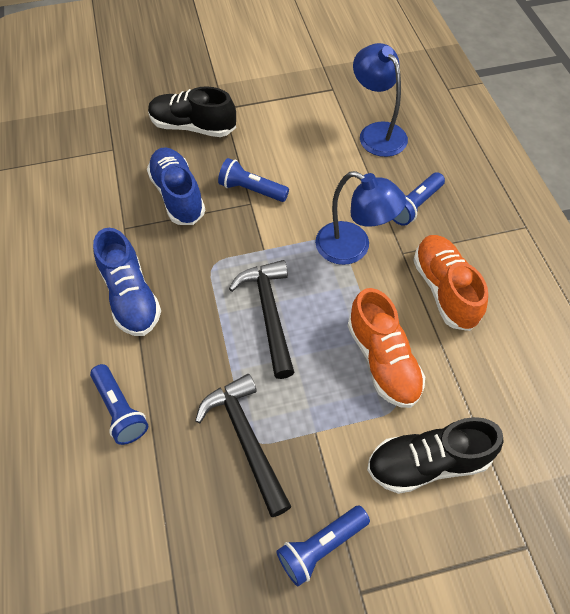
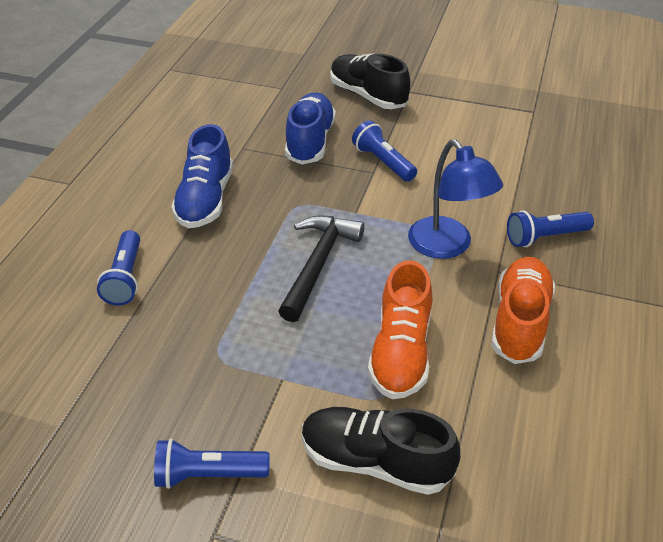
camera: 30 degrees right, 15 degrees down
(246, 439) = (213, 352): black hammer -> none
(377, 133) = (553, 162): blue lamp -> none

